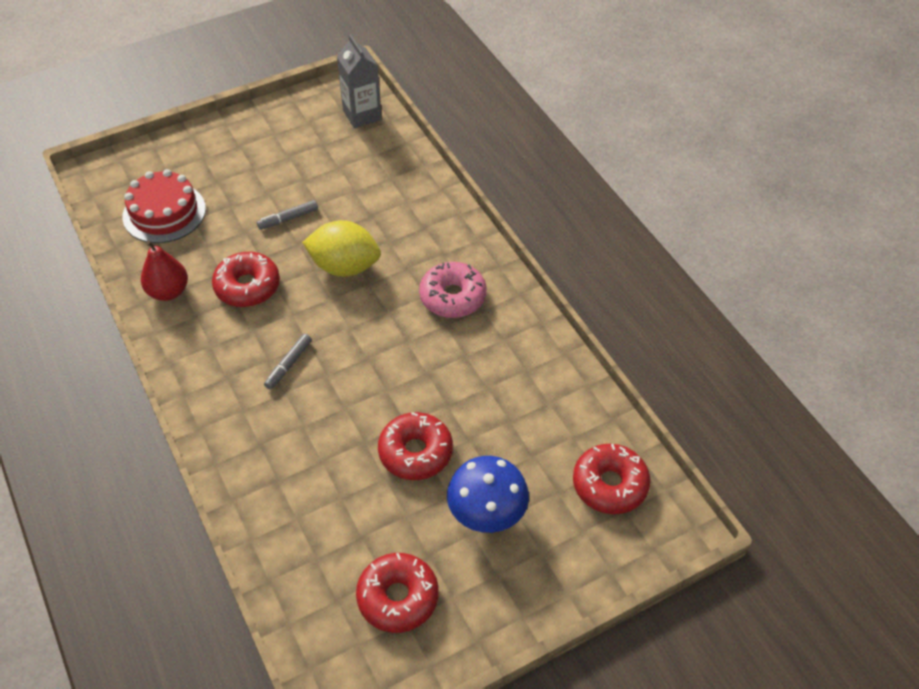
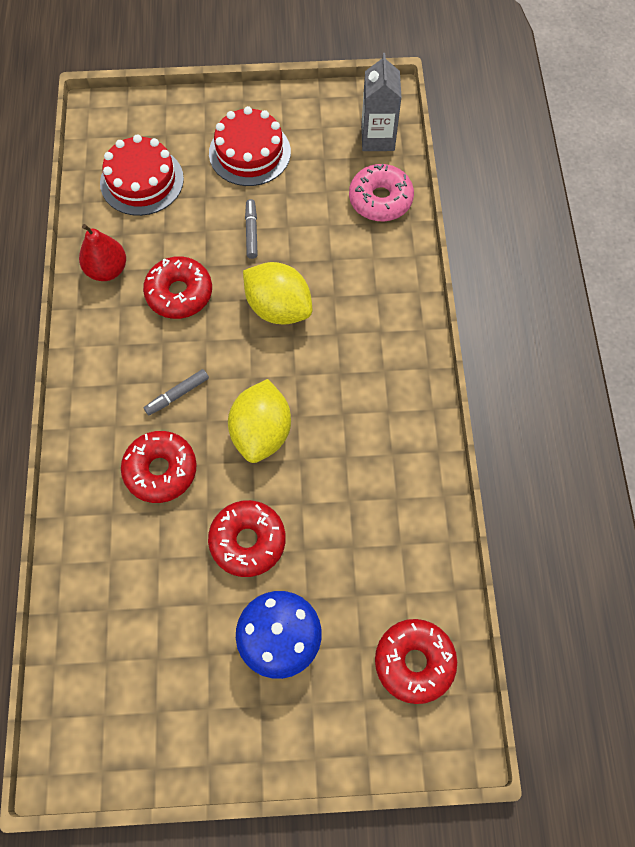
camera: 25 degrees right, 15 degrees up
(254, 160) = (249, 152): none -> red cake
(288, 218) = (251, 232): grey marker -> grey marker turned 90 degrees clockwise
(381, 365) = (261, 432): none -> yellow lemon
(398, 597) = (159, 685): red donut -> red donut (161, 470)
(452, 297) = (365, 385): pink donut -> pink donut (380, 199)

